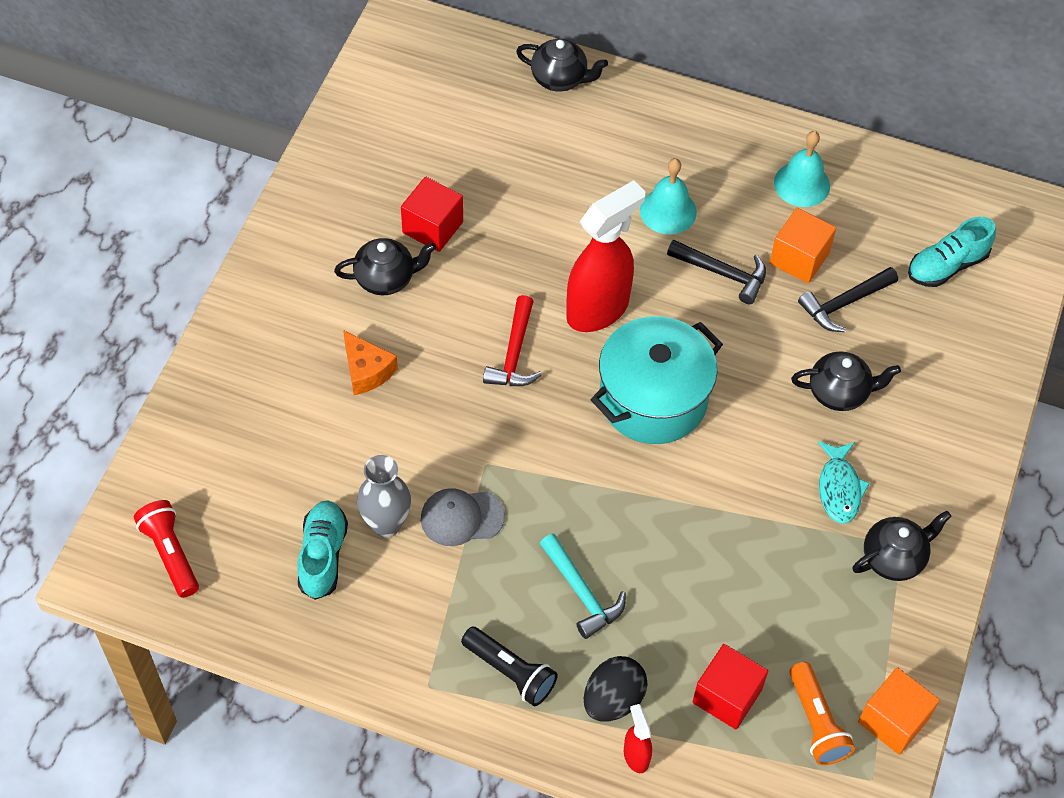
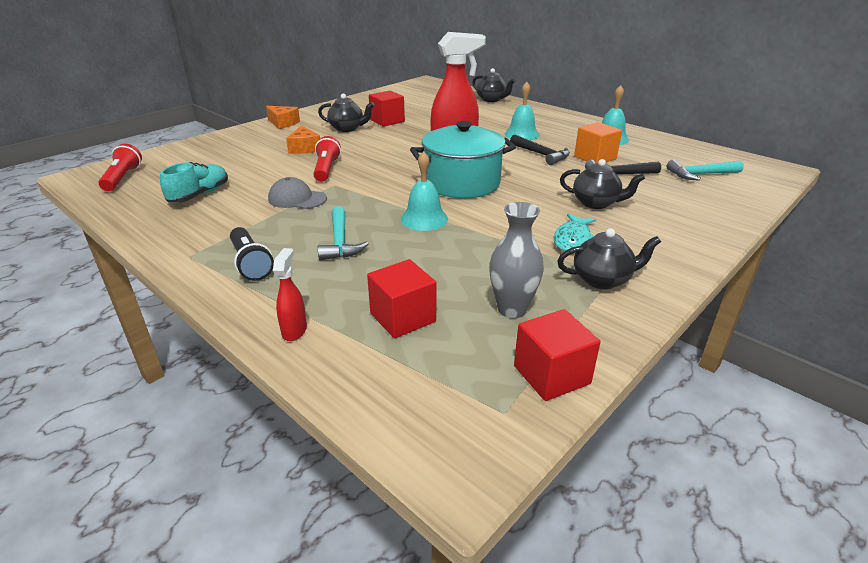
camera: 25 degrees right, 25 degrees down
(265, 294) = (283, 123): none -> orange cheese
(386, 524) = (250, 192): grey vase -> grey vase (512, 309)
(445, 425) = (326, 169): none -> red flashlight
(514, 354) = (391, 157): red hammer -> none
(613, 700) = (309, 295): black egg -> none
(651, 506) = (424, 219): none -> turquoise bell
(816, 722) = (472, 355): orange flashlight -> none
(893, 720) = (551, 375): orange cube -> red cube
(947, 266) = (700, 174): turquoise shoe -> turquoise hammer

